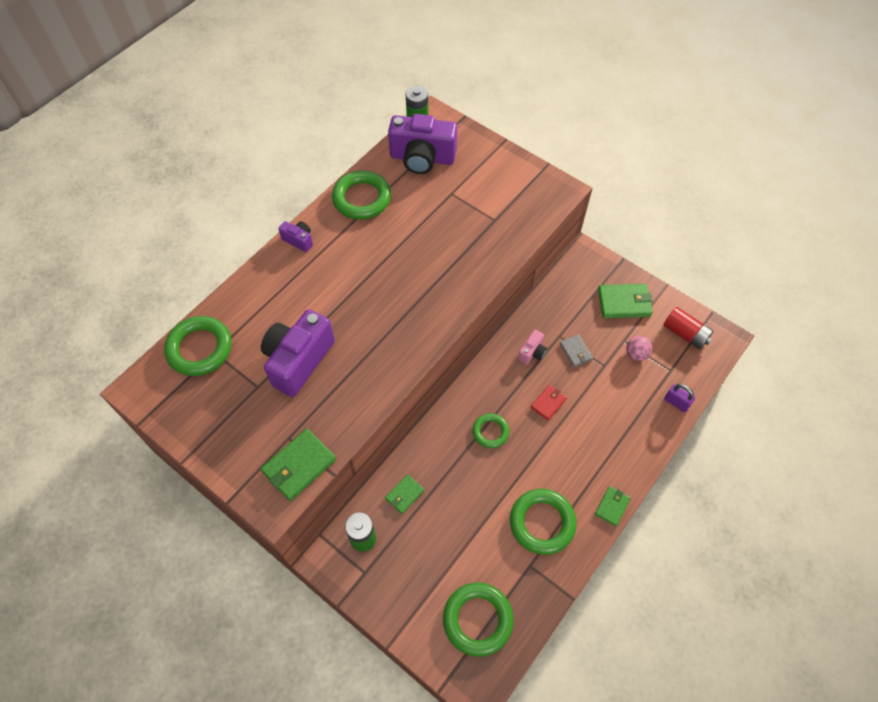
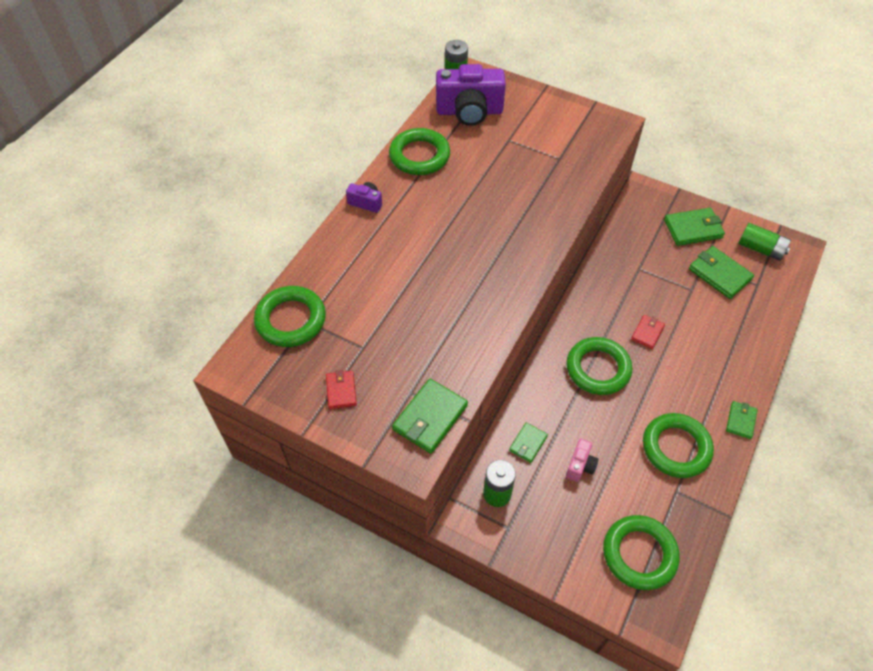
camera: 10 degrees left, 5 degrees down
(226, 426) = (341, 391): none -> red wallet
(298, 360) = (399, 316): purple camera -> none
(490, 432) = (598, 369): green ring -> green ring, size x1.69
(532, 352) = (617, 287): pink camera -> pink camera (580, 465)
(575, 352) = (660, 281): grey wallet -> none
(636, 354) = (719, 274): pink ball -> green wallet
(676, 402) = (772, 313): purple padlock -> none
(685, 334) = (760, 249): red battery -> green battery

